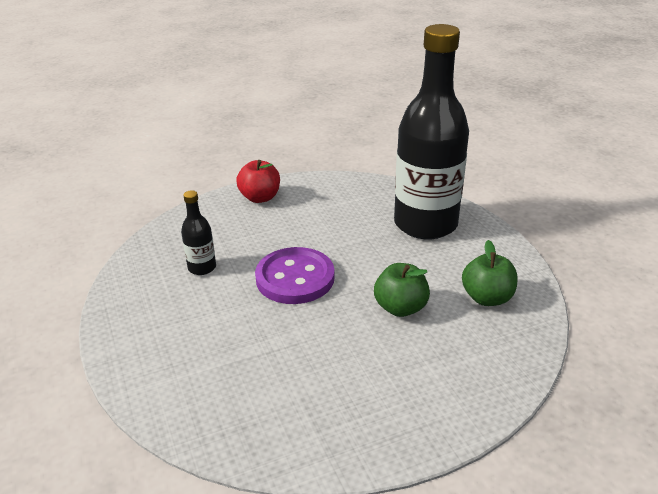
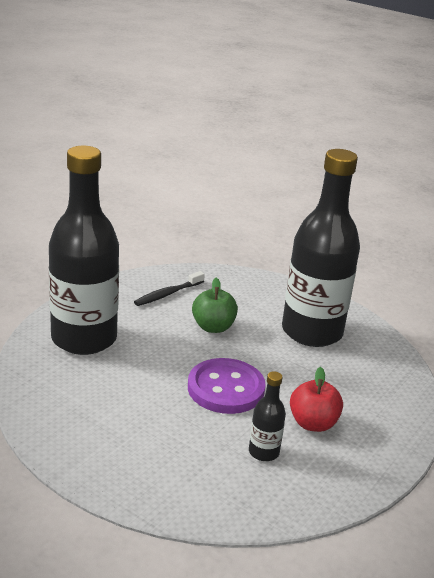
camera: 125 degrees left, 5 degrees down
(260, 198) = (108, 465): red apple -> red apple (313, 423)
(343, 387) = (312, 332): none -> black bottle
(487, 298) = (167, 294): green apple -> black toothbrush

